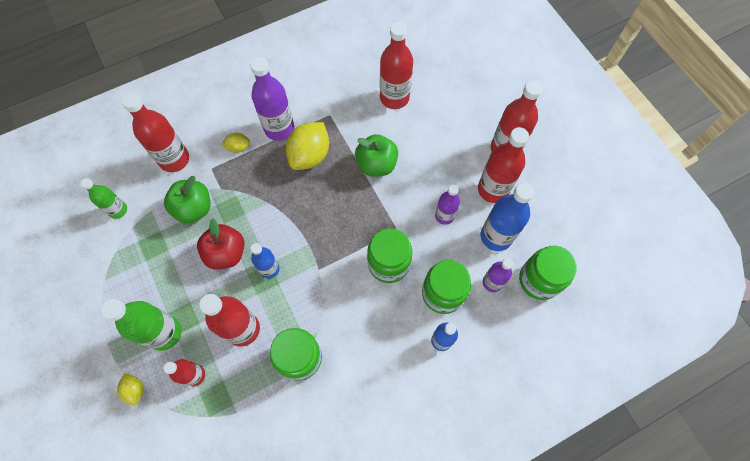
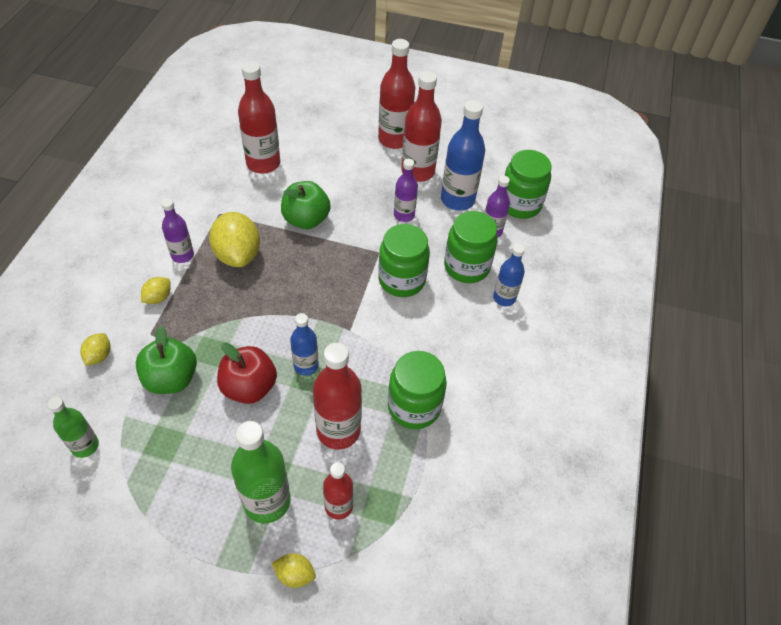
camera: 50 degrees left, 15 degrees down
(174, 159) = (99, 356): red bottle -> yellow lemon
(279, 128) = (182, 255): purple bottle -> purple bottle, size x0.60

